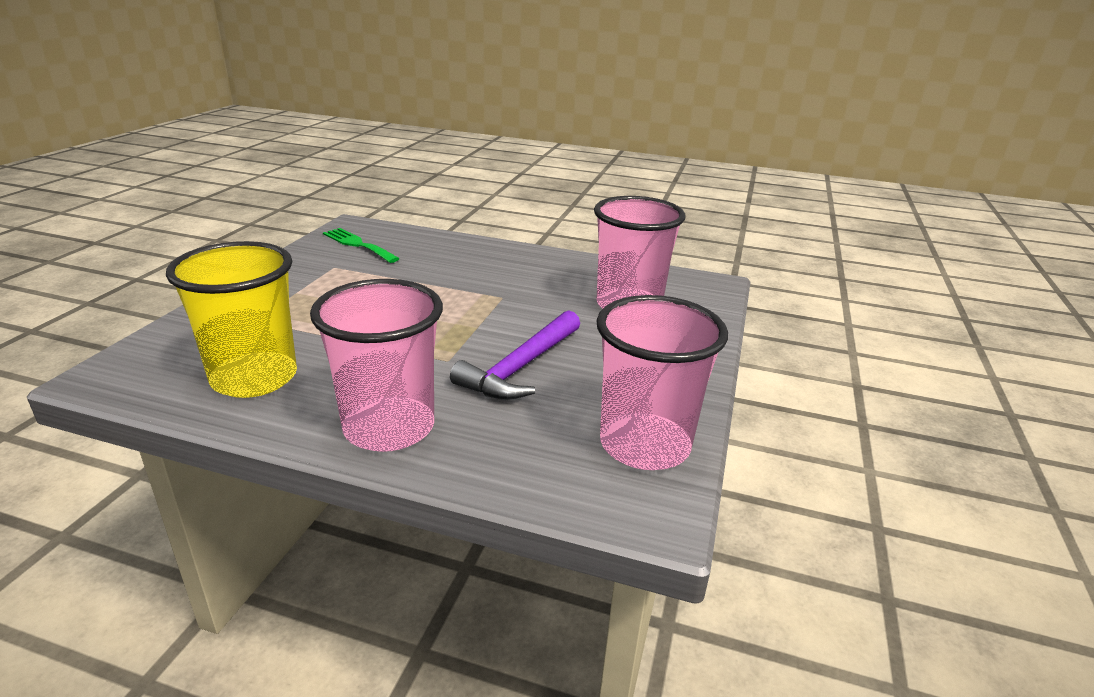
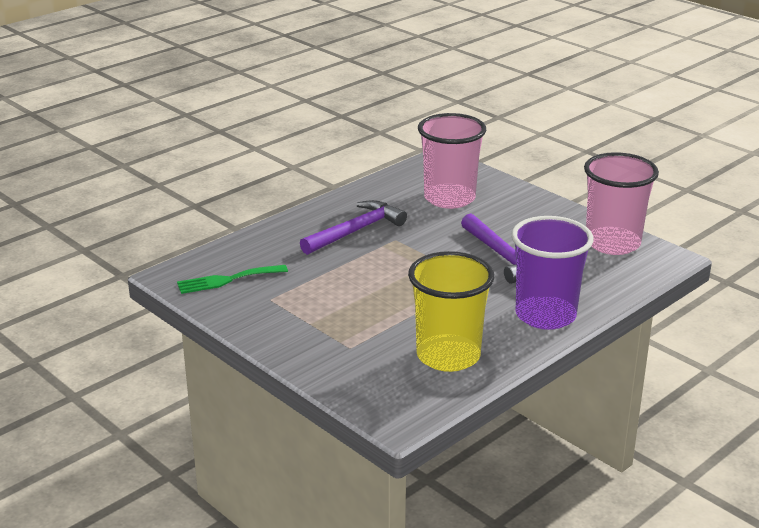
camera: 60 degrees left, 0 degrees up
(389, 427) = (545, 315): pink cup -> purple cup
(500, 275) = (356, 231): none -> purple hammer

